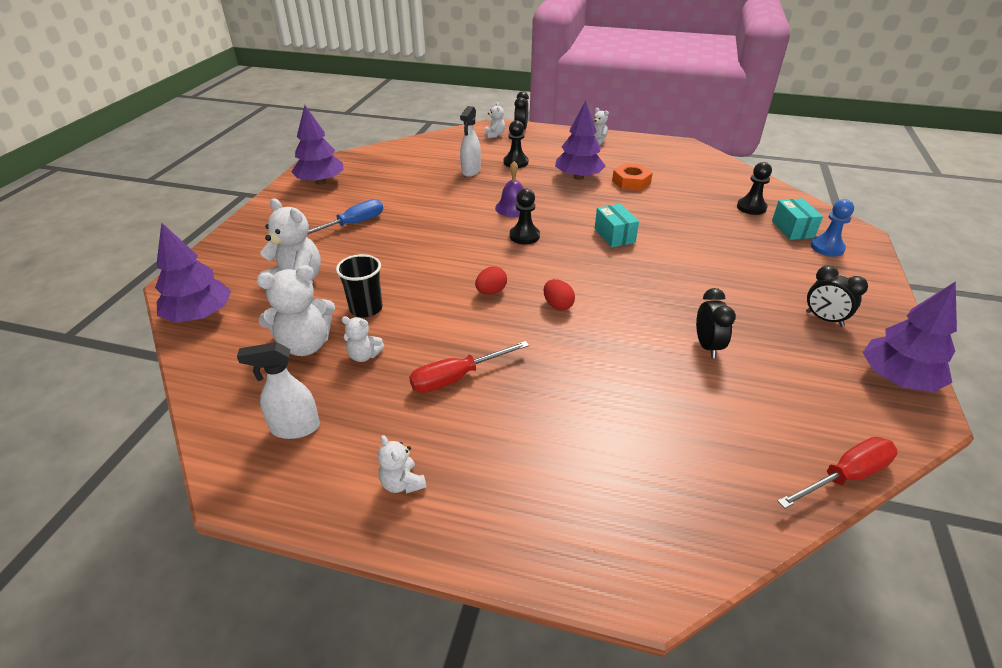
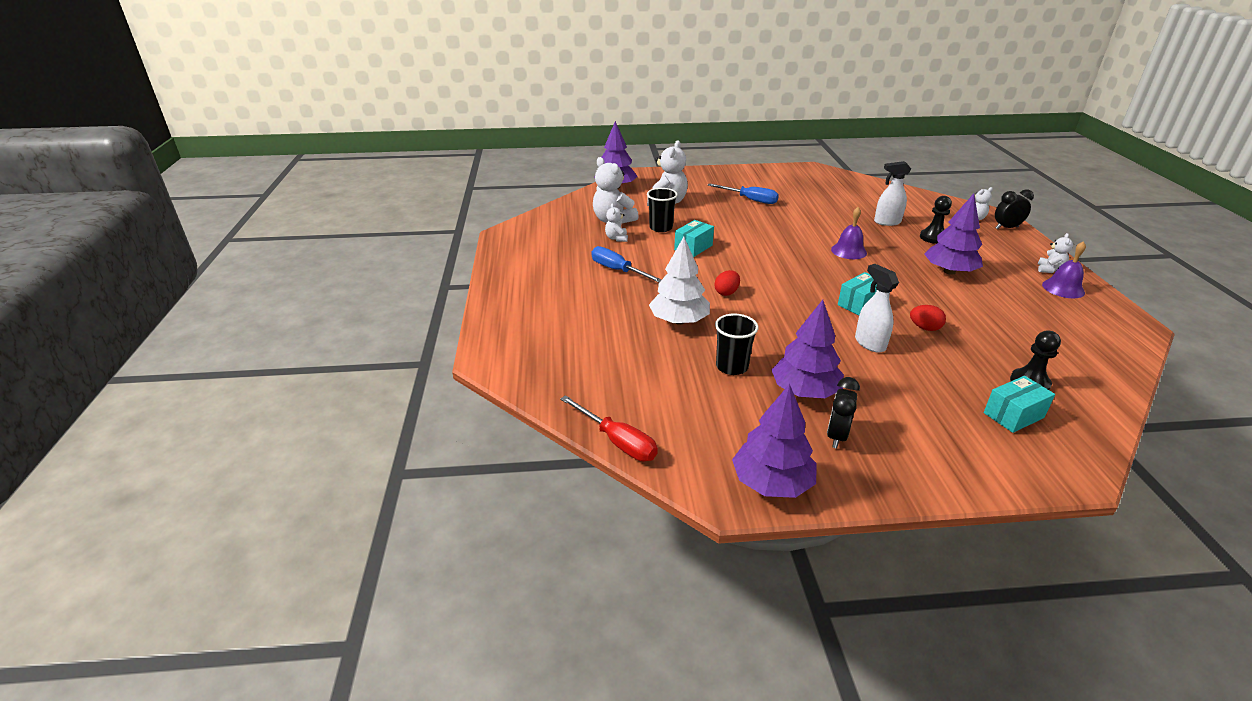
camera: 70 degrees right, 5 degrees down
(295, 428) = (547, 235): white spray bottle -> white spray bottle (869, 343)
(320, 182) = (792, 176): purple tree -> purple tree (805, 391)
(402, 483) = (525, 273): white teddy bear -> none
(438, 298) = (693, 247): none -> turquoise box
(457, 377) = (618, 270): red screwdriver -> blue screwdriver
(491, 292) = (718, 264): red egg -> red egg (924, 328)
(524, 236) = (809, 263): black pawn -> none
(605, 358) = (679, 321): none -> white tree
(626, 147) = (1063, 288): none -> purple bell
(631, 182) = (981, 301): orange nut -> none
(707, 346) = (732, 367): black clock -> black cup
(827, 248) = (998, 442): blue pawn -> none

